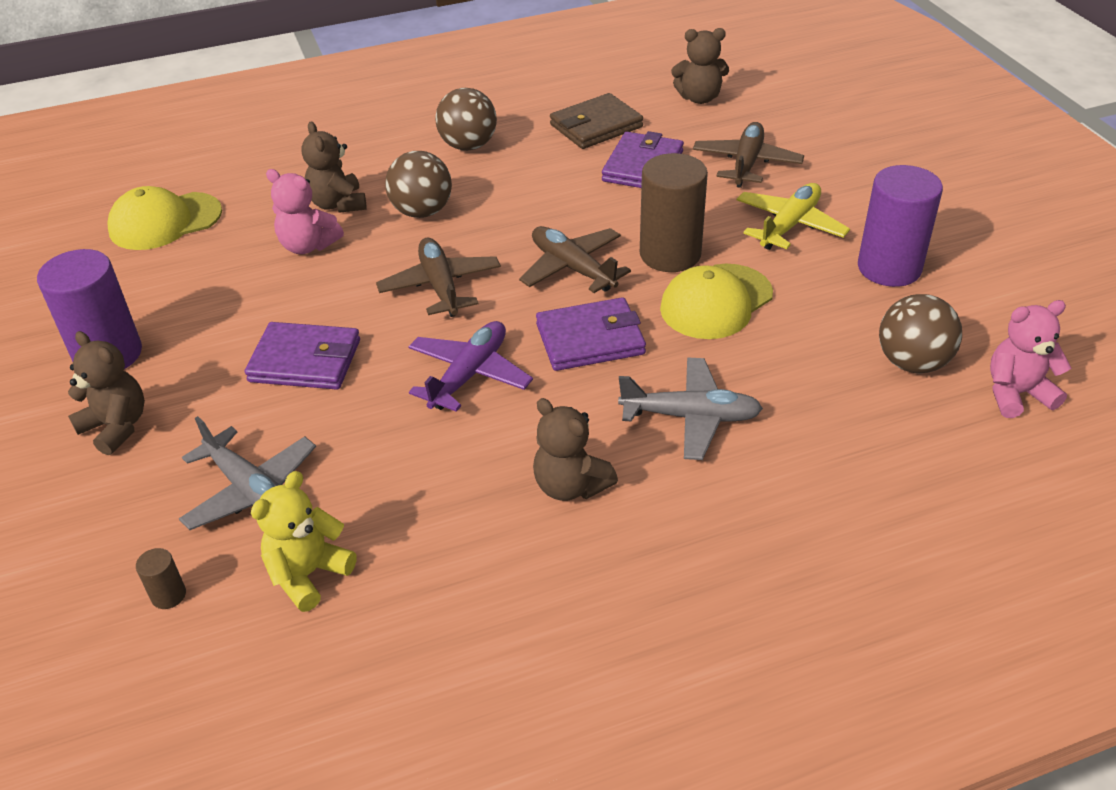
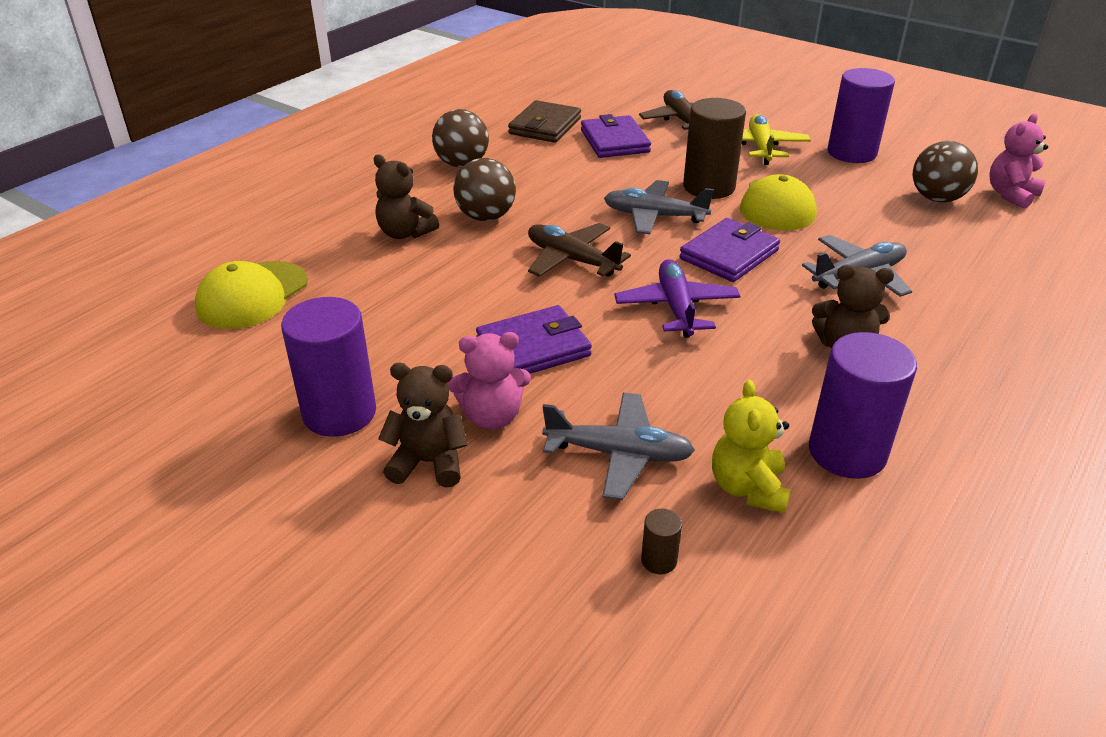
camera: 35 degrees left, 5 degrees down
(308, 246) = (419, 269): pink teddy bear -> pink teddy bear (492, 416)
(431, 588) = (847, 452): none -> purple cylinder
(572, 268) = (654, 216): brown plane -> grey plane
(699, 98) = (596, 91): brown teddy bear -> none

